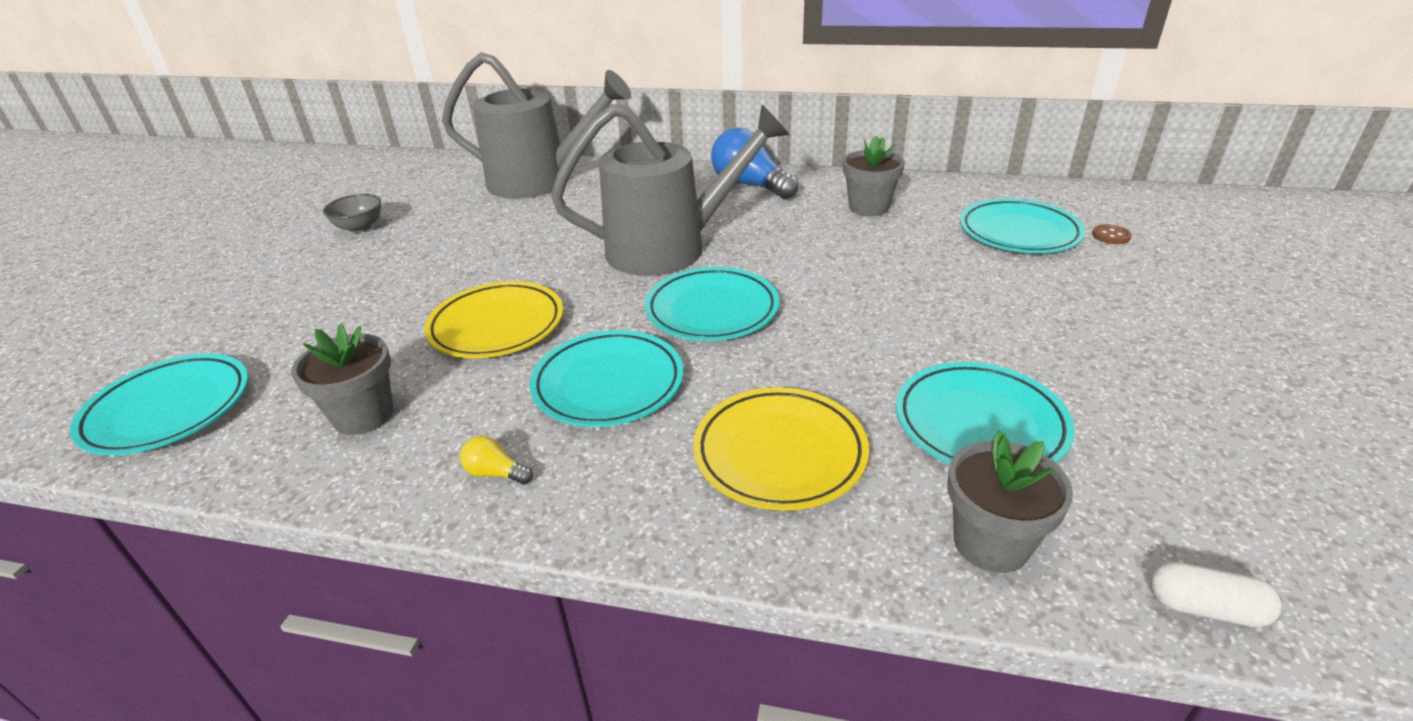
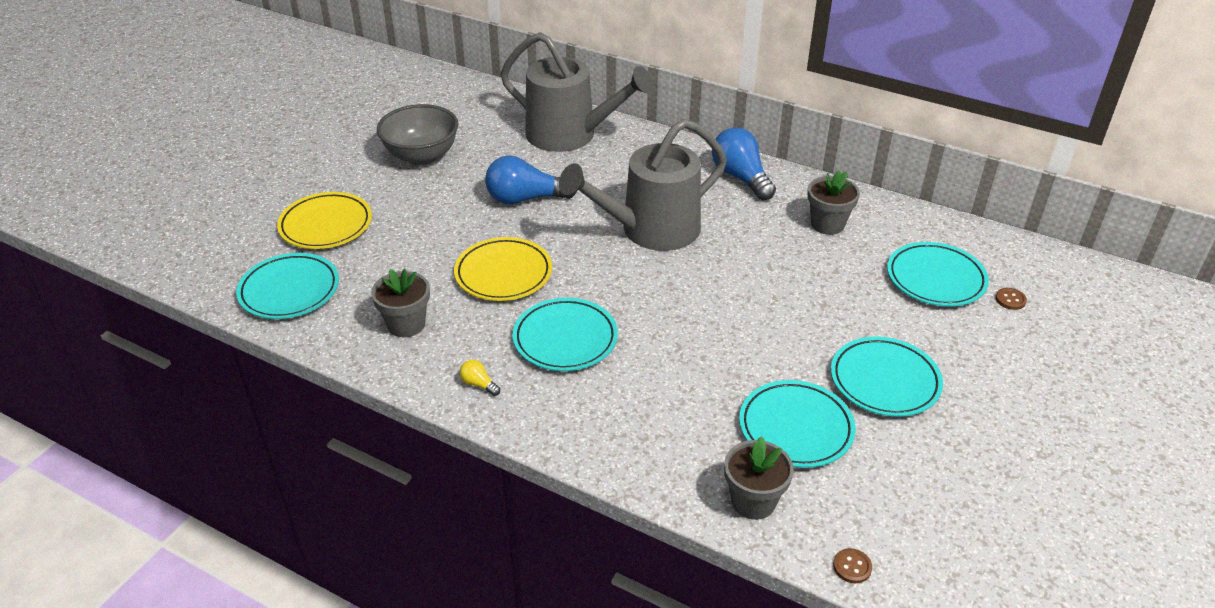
camera: 15 degrees right, 5 degrees up
(360, 228) = (421, 156): grey bowl -> grey bowl, size x1.85
(504, 245) = (525, 199): none -> blue light bulb
(670, 248) = (650, 230): grey watering can -> grey watering can turned 150 degrees clockwise
(712, 310) = (657, 296): turquoise plate -> turquoise plate (884, 381)
(780, 453) = (655, 415): yellow plate -> yellow plate (326, 225)
(1205, 608) = (852, 567): white capsule -> brown button

